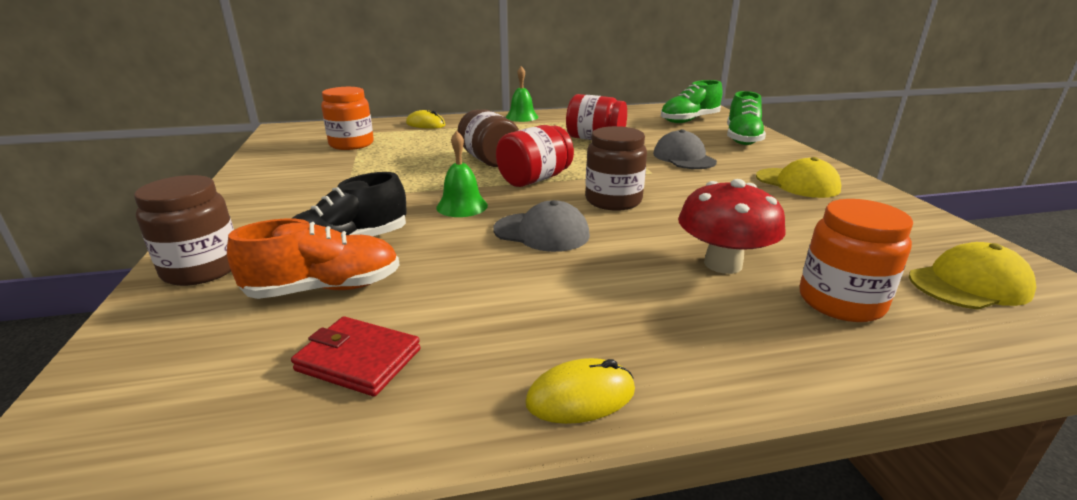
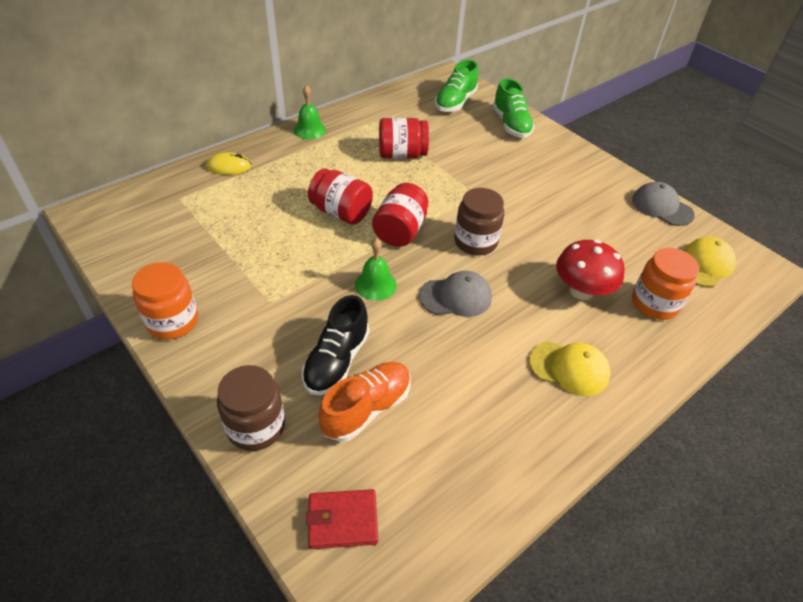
camera: 30 degrees left, 20 degrees up
(351, 144) = (191, 222): orange jar -> orange jar (172, 321)
(358, 360) = (448, 455): red wallet -> red wallet (343, 520)
(489, 160) = (341, 212): brown jar -> red jar
(580, 396) = (577, 428): yellow mouse -> none
(684, 158) = (486, 166): grey cap -> grey cap (662, 207)
(797, 183) = (577, 181): yellow cap -> yellow cap (569, 368)

